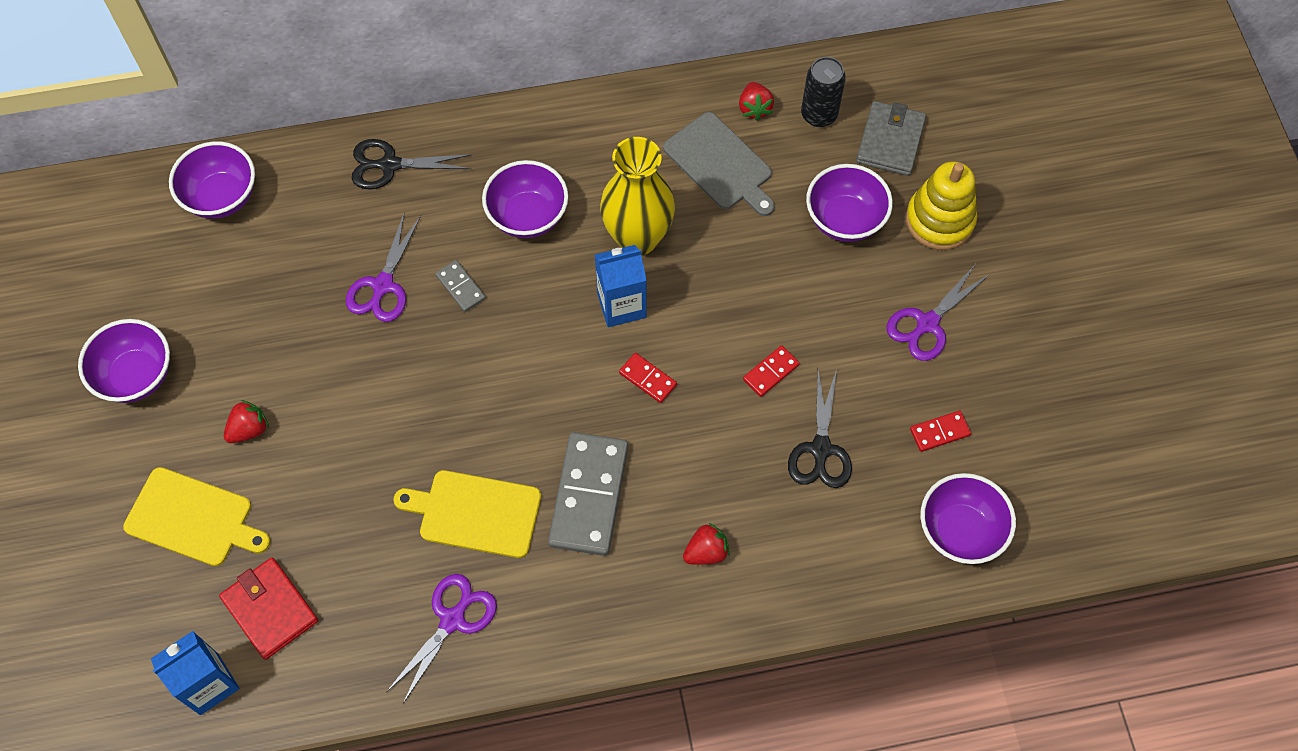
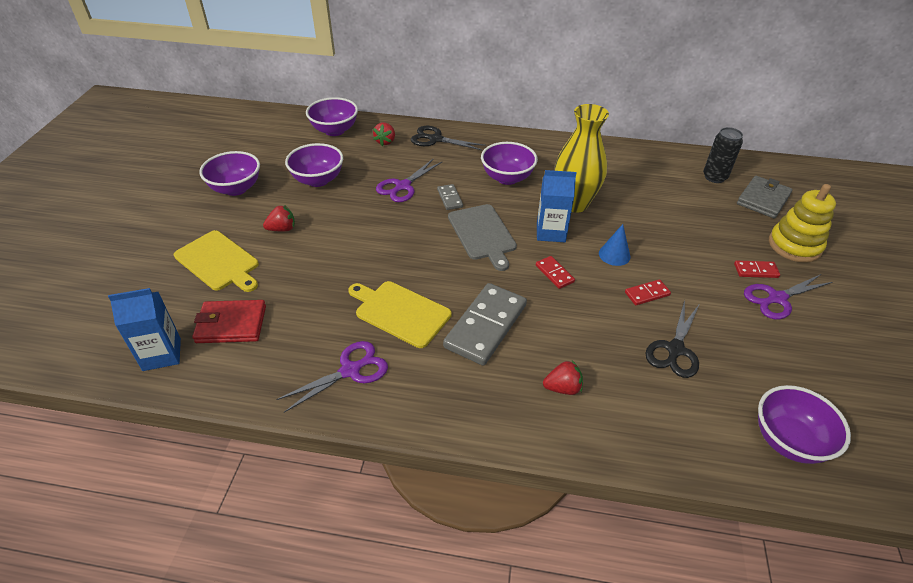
camera: 20 degrees right, 20 degrees down
(270, 609) = (231, 324): red wallet -> red wallet turned 75 degrees counterclockwise
(715, 318) = (614, 255): none -> blue cone
(720, 164) = (641, 184): grey cutting board -> grey cutting board (482, 234)
(754, 108) = (671, 165): red strawberry -> red strawberry (385, 142)
(844, 219) = (722, 229): purple bowl -> purple bowl (318, 180)
(939, 432) = (778, 367): red domino -> red domino (756, 271)

